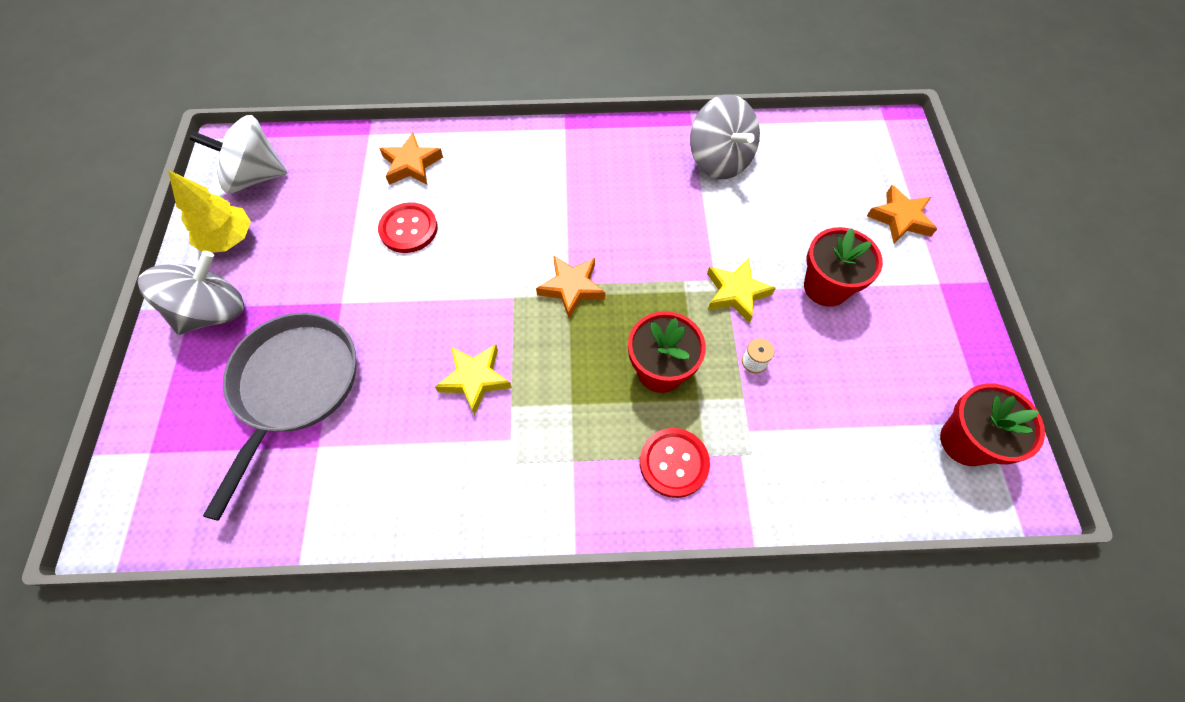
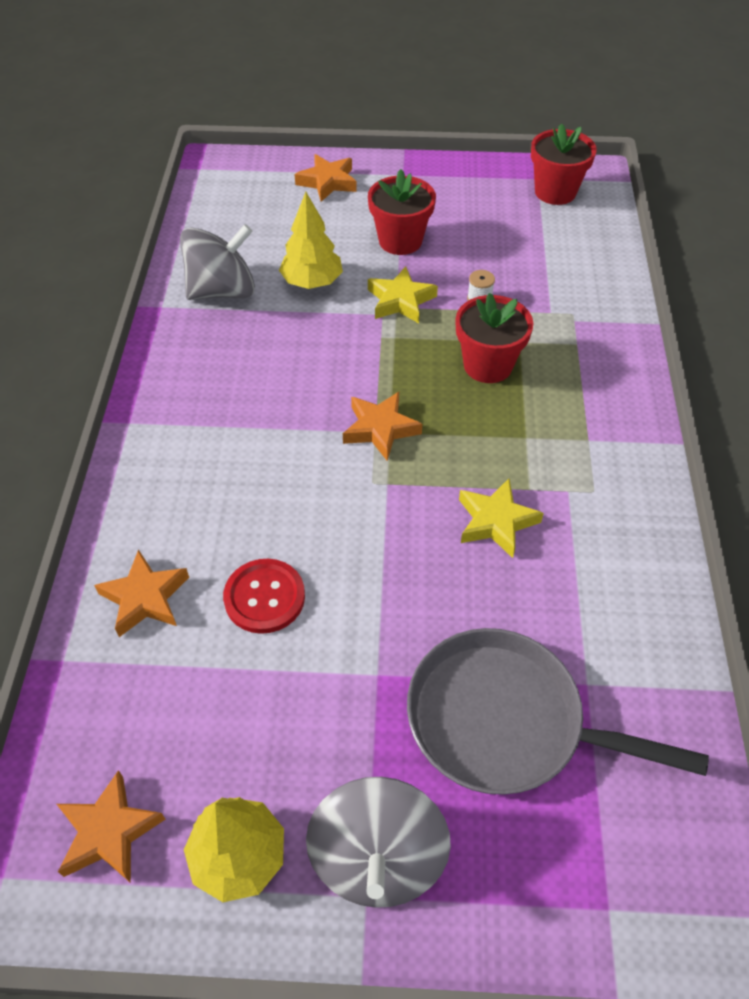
camera: 85 degrees left, 10 degrees down
(213, 312) = (377, 857): grey spinning top -> grey spinning top turned 135 degrees counterclockwise
(255, 176) = (109, 832): white spinning top -> orange star
(674, 463) = (585, 365): red button -> none
(745, 221) = (312, 282): none -> yellow tree

